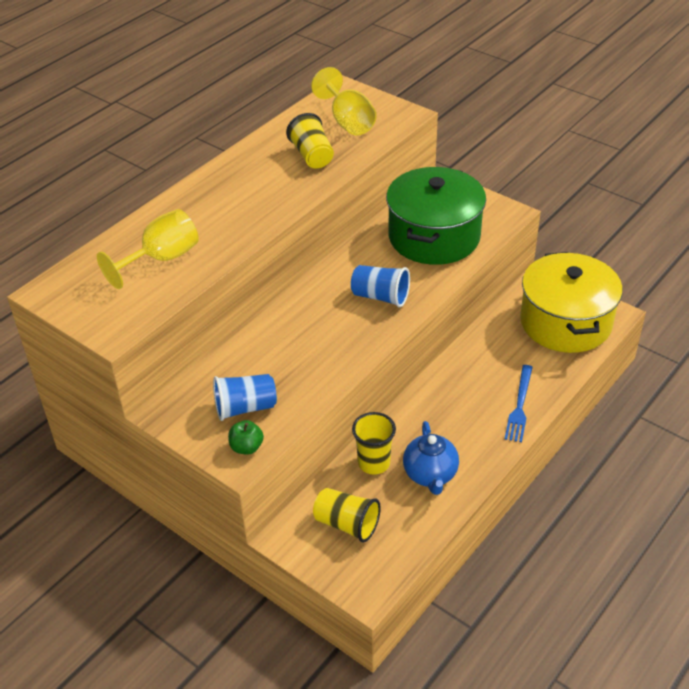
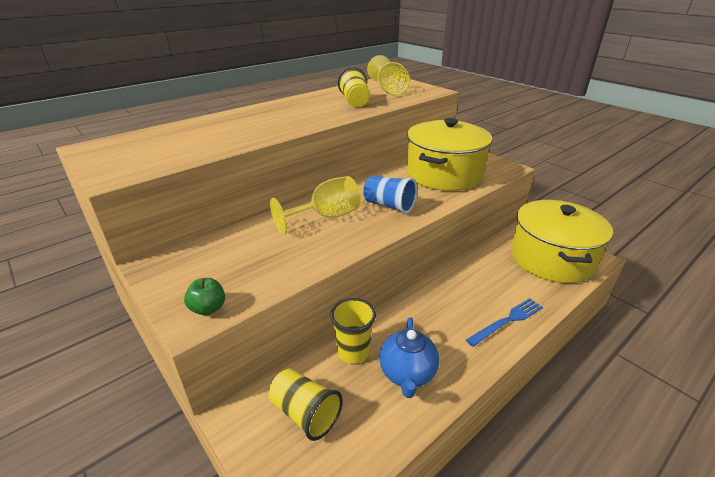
camera: 10 degrees right, 10 degrees down
(161, 259) = (198, 139): yellow goblet -> yellow goblet (326, 217)
(245, 408) = (229, 272): blue cup -> none
(434, 237) = (444, 174): green pot -> yellow pot
(519, 406) = (507, 321): blue fork -> blue fork turned 150 degrees counterclockwise

